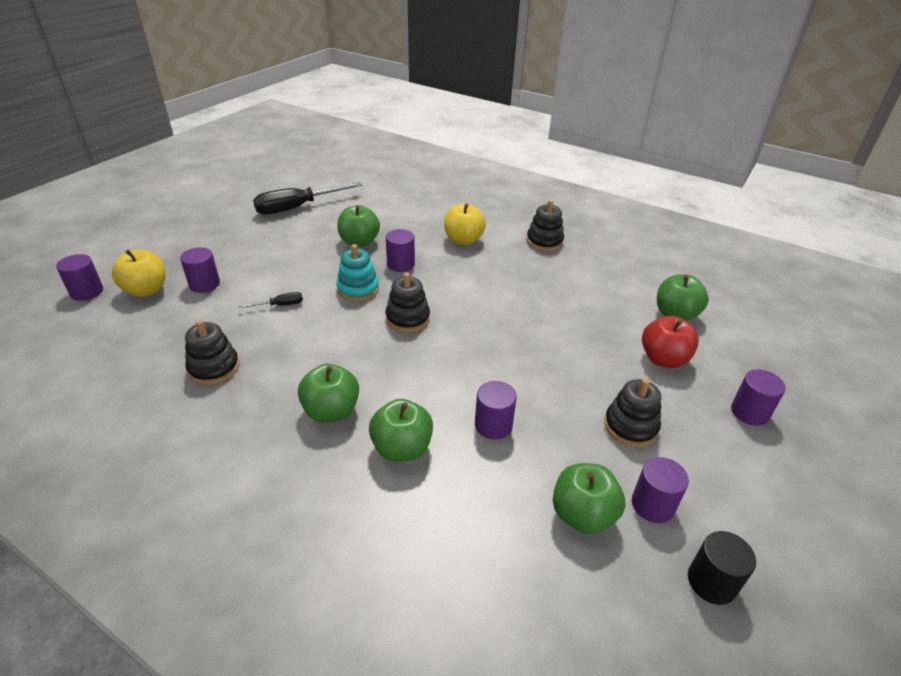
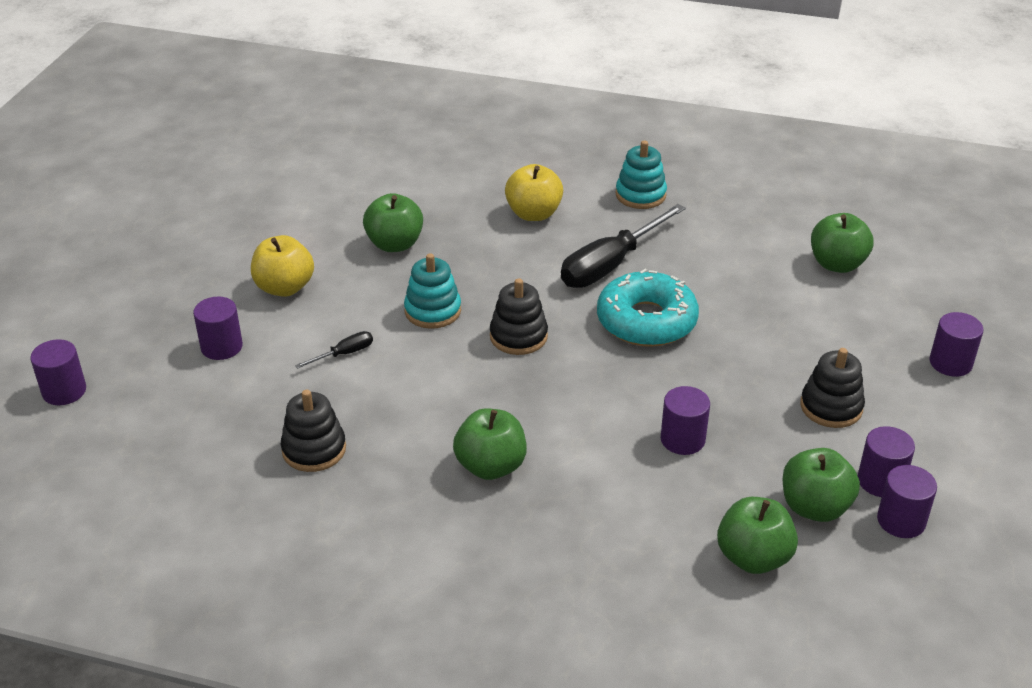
camera: 15 degrees left, 0 degrees up
(146, 290) = (146, 371): yellow apple -> yellow apple (284, 287)
(297, 207) = (274, 208): black screwdriver -> black screwdriver (610, 265)
(401, 264) = (469, 265): purple cylinder -> purple cylinder (901, 520)
(402, 448) = (594, 487): green apple -> green apple (753, 557)
(508, 327) = (646, 321): none -> turquoise donut
(544, 241) = (640, 195): black stacking toy -> turquoise stacking toy
(663, 359) = (841, 322): red apple -> none
(711, 582) = (957, 537): black cylinder -> none

